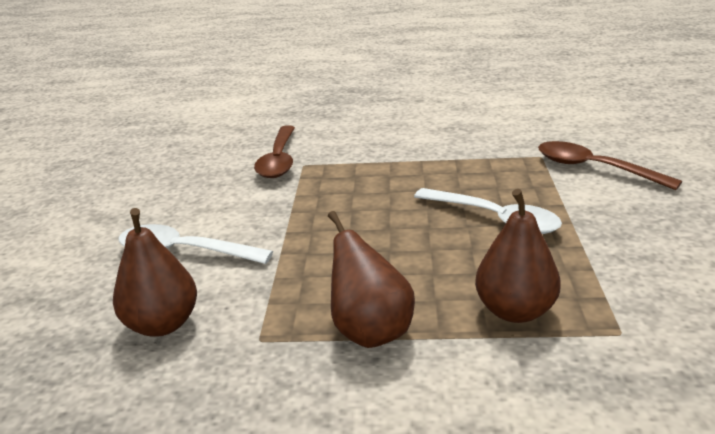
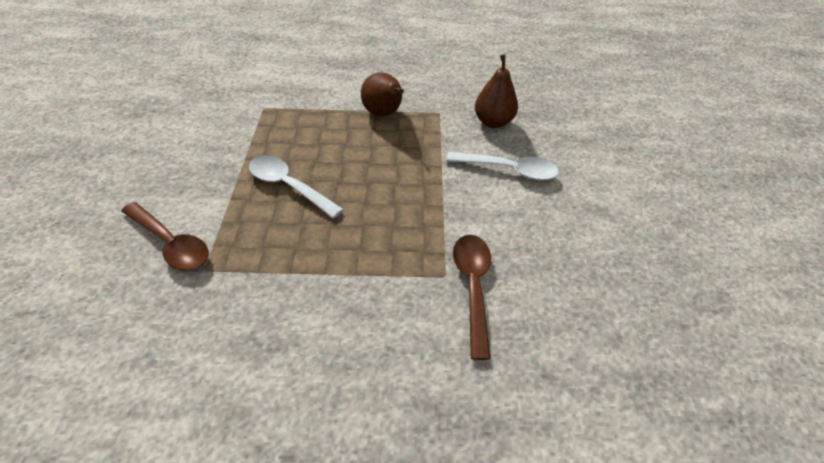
camera: 175 degrees right, 20 degrees up
(515, 311) = (308, 120): brown pear -> none

